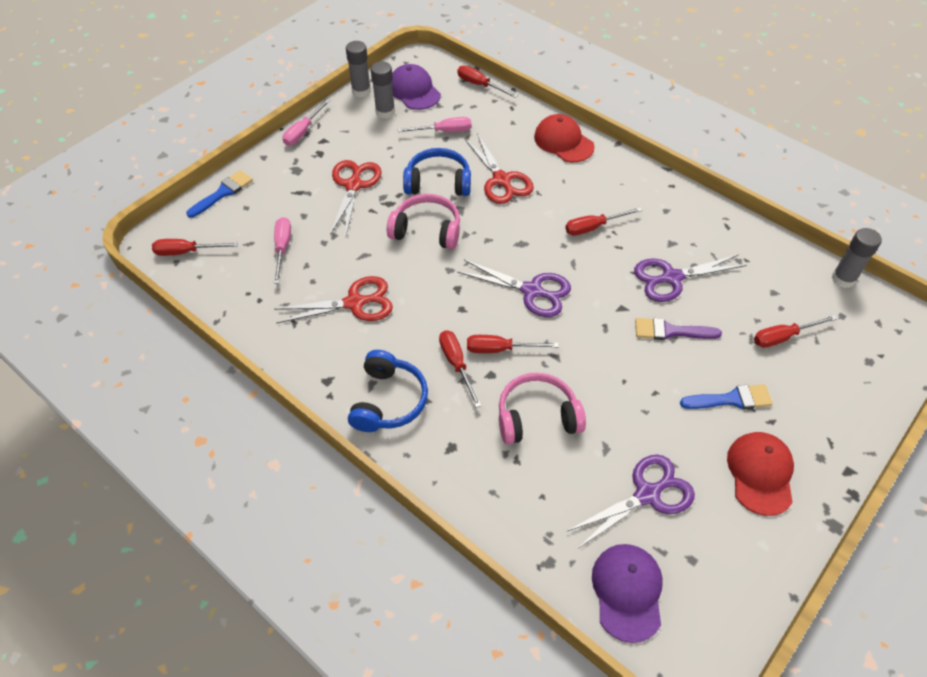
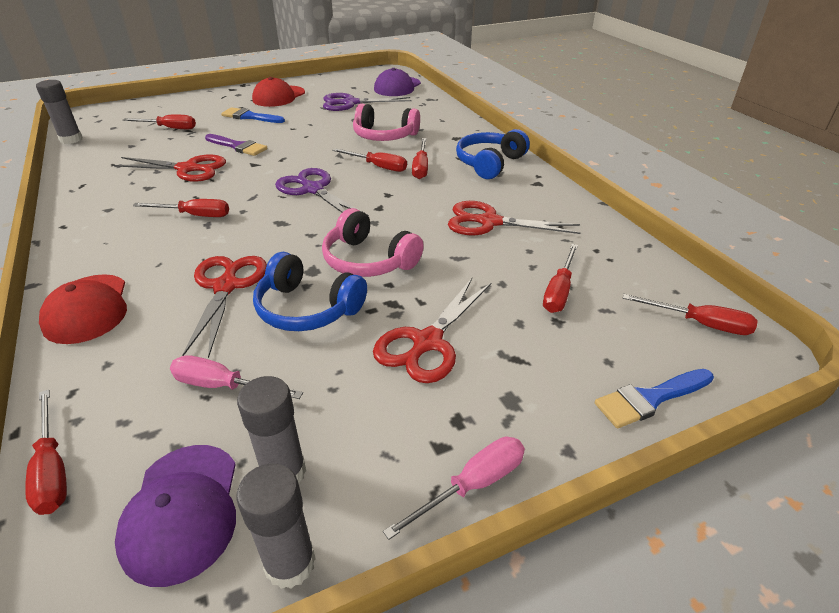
camera: 155 degrees left, 15 degrees down
(282, 248) = (559, 291): pink screwdriver -> red screwdriver
(671, 278) = (188, 169): purple scissors -> red scissors

